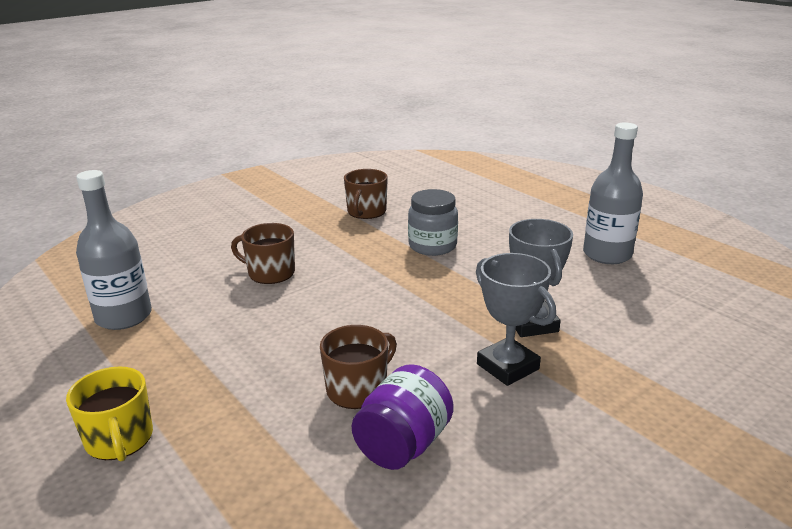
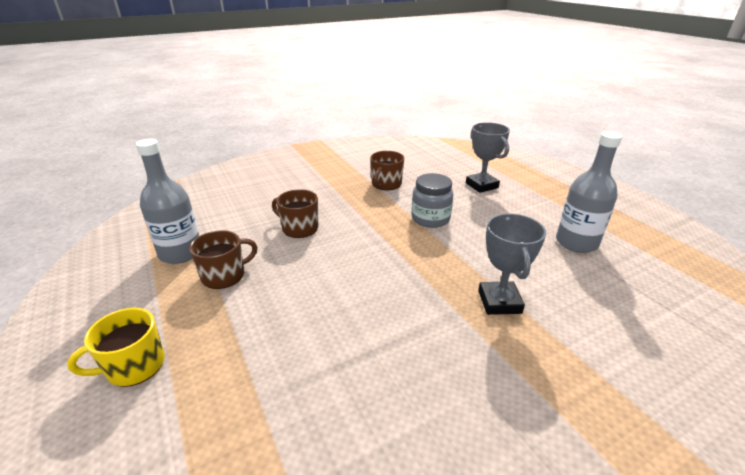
camera: 10 degrees right, 5 degrees up
(119, 439) = (134, 366): yellow mug -> yellow mug turned 75 degrees clockwise
(358, 389) = (336, 346): brown mug -> brown mug (224, 275)
(403, 444) = (360, 412): purple jar -> none
(507, 366) = (470, 343): grey trophy -> grey trophy (481, 185)

